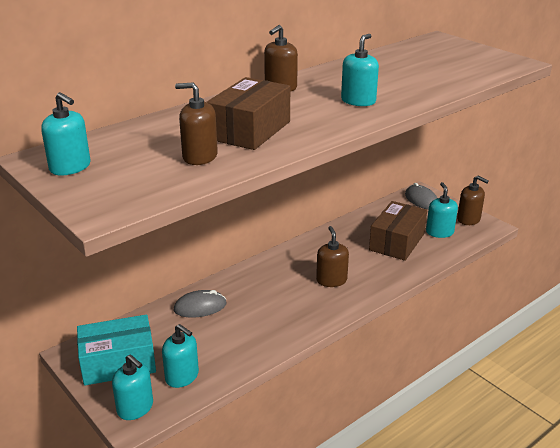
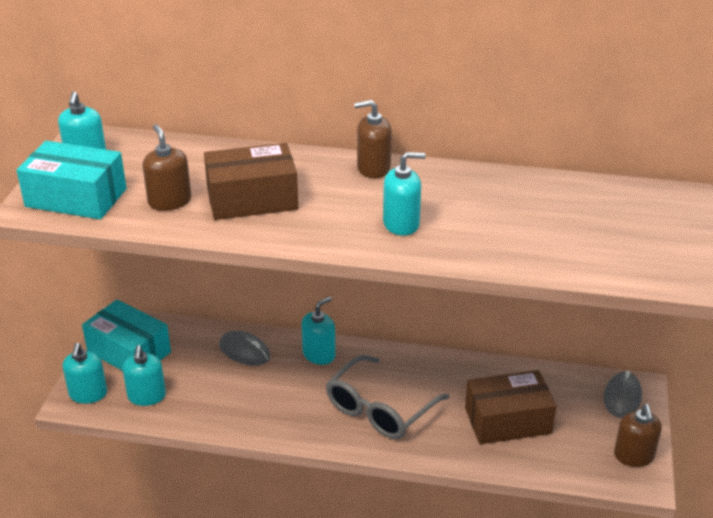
camera: 50 degrees right, 5 degrees up
(123, 189) = (76, 197): none -> turquoise box
(331, 280) = (379, 409): brown soap dispenser -> grey glasses
(439, 232) = (572, 444): turquoise soap dispenser -> turquoise soap dispenser (319, 354)

